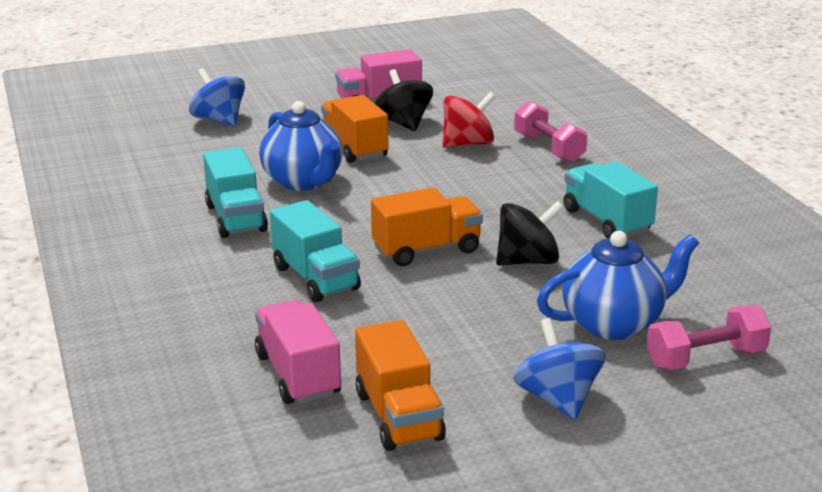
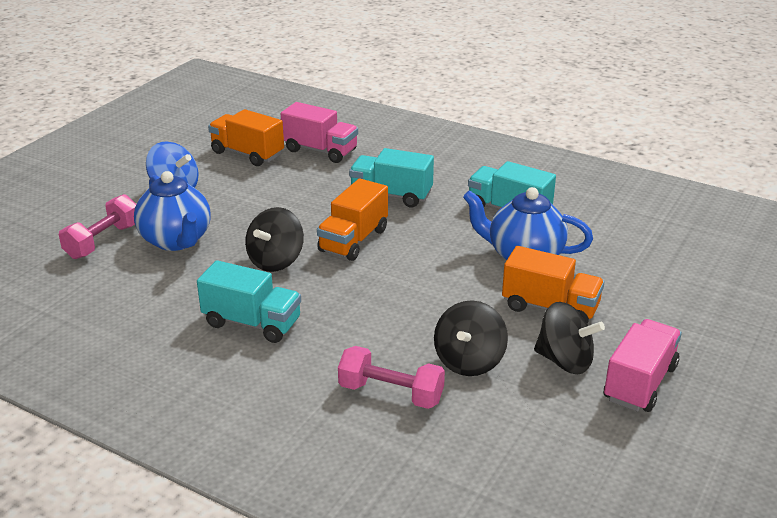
camera: 140 degrees right, 5 degrees up
(219, 120) = (706, 285): blue spinning top -> none
(468, 144) = (469, 361): red spinning top -> black spinning top
(614, 324) = (176, 240): blue teapot -> blue teapot turned 60 degrees counterclockwise

